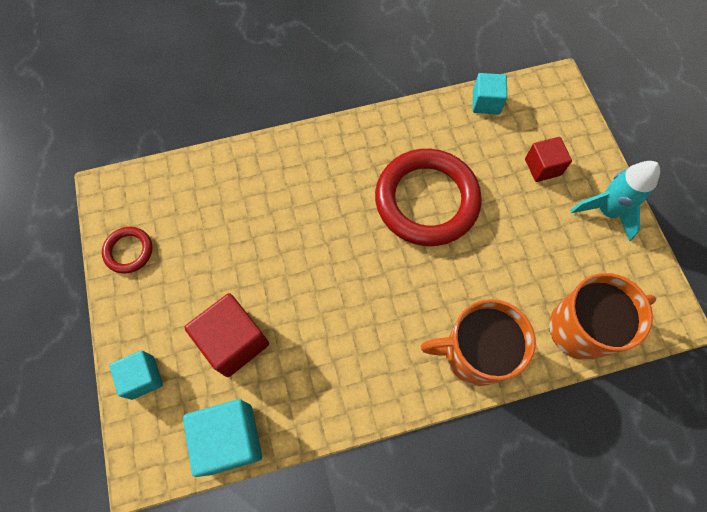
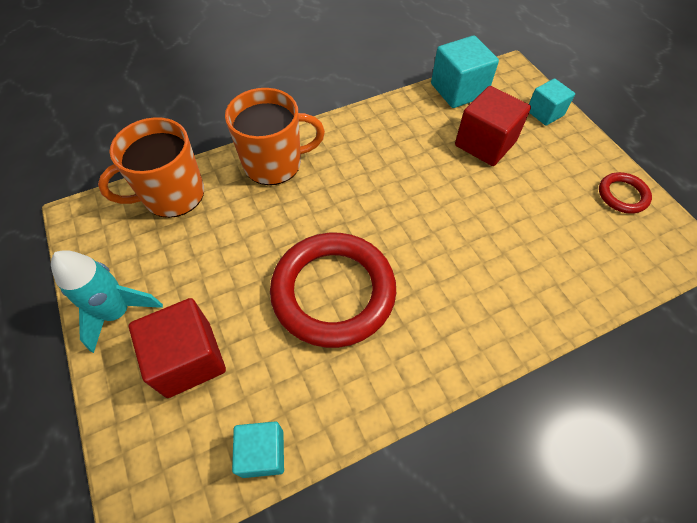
camera: 170 degrees right, 10 degrees down
(542, 167) = (189, 359): red cube -> red cube, size x1.60

